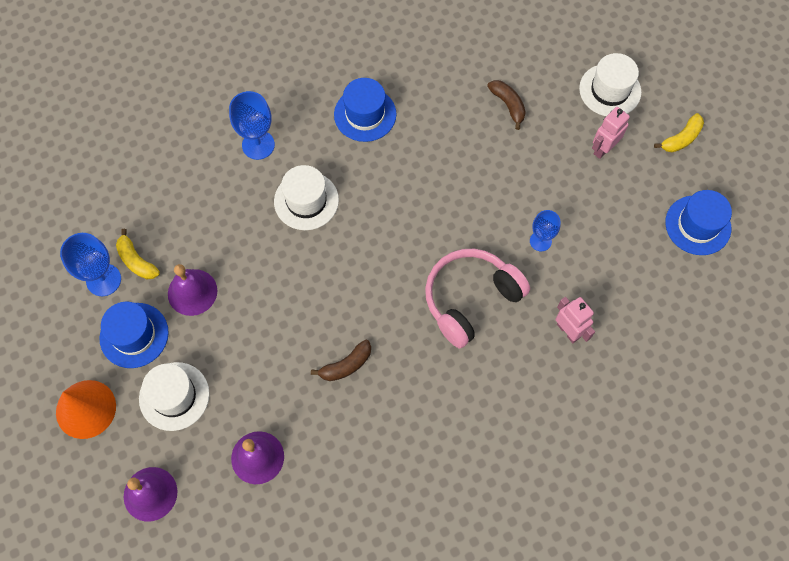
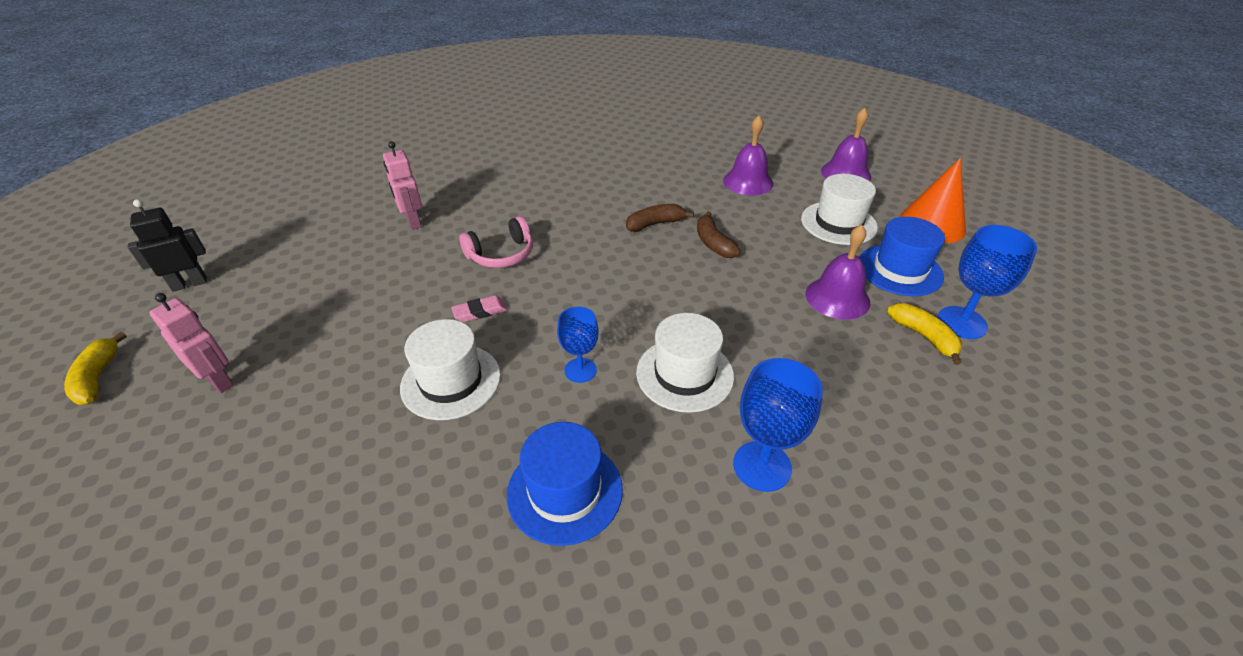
camera: 170 degrees left, 25 degrees down
(462, 233) = (480, 312): none -> pink eraser
(471, 299) = (501, 254): pink headphones -> pink headphones, size x0.61
(508, 105) = (310, 468): brown banana -> brown banana (713, 243)
(540, 241) = (388, 292): blue goblet -> blue goblet (580, 370)
(603, 149) = (219, 380): pink robot -> pink robot turned 105 degrees counterclockwise
(610, 90) = (123, 467): white hat -> white hat (451, 381)
(681, 139) = (98, 377): yellow banana -> yellow banana turned 75 degrees counterclockwise
(698, 225) = (190, 284): blue hat -> black robot

